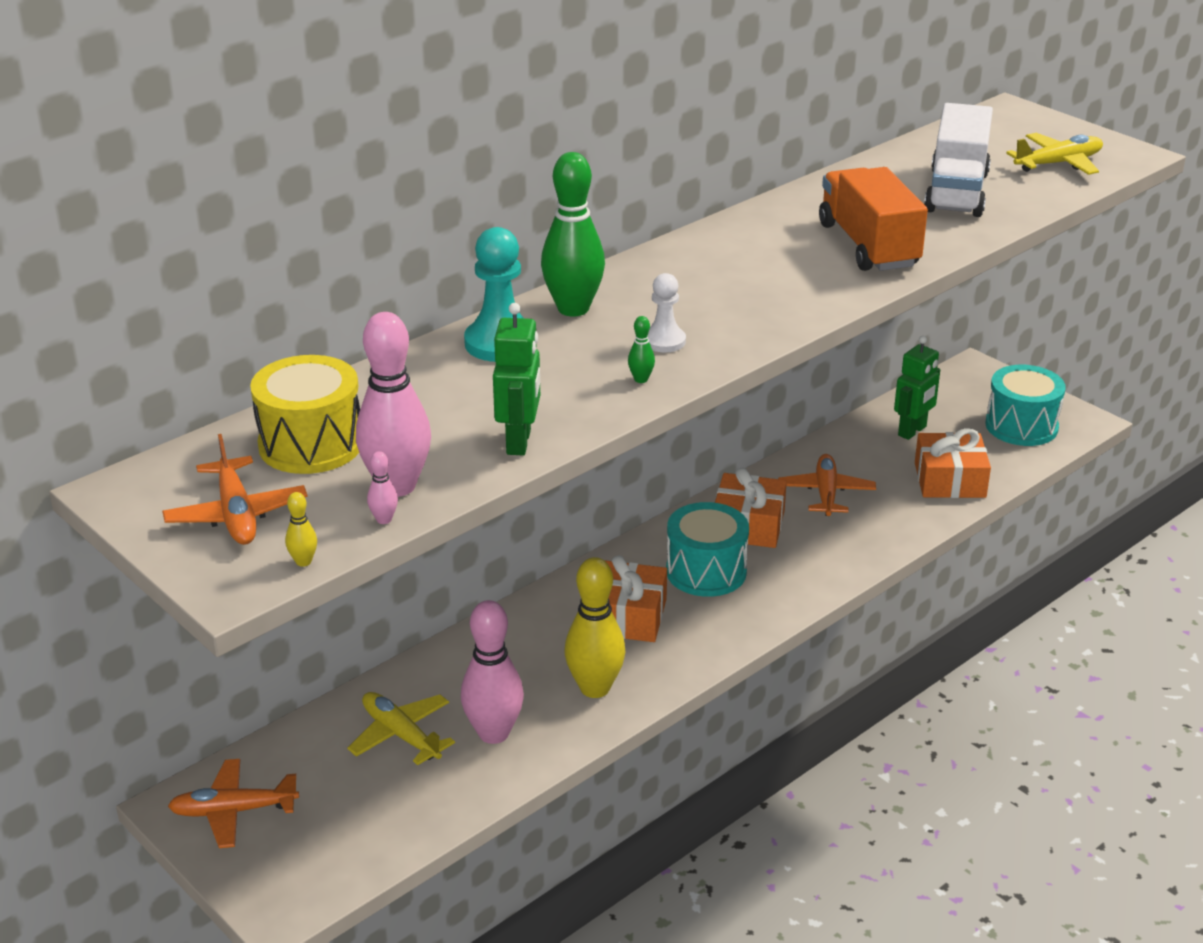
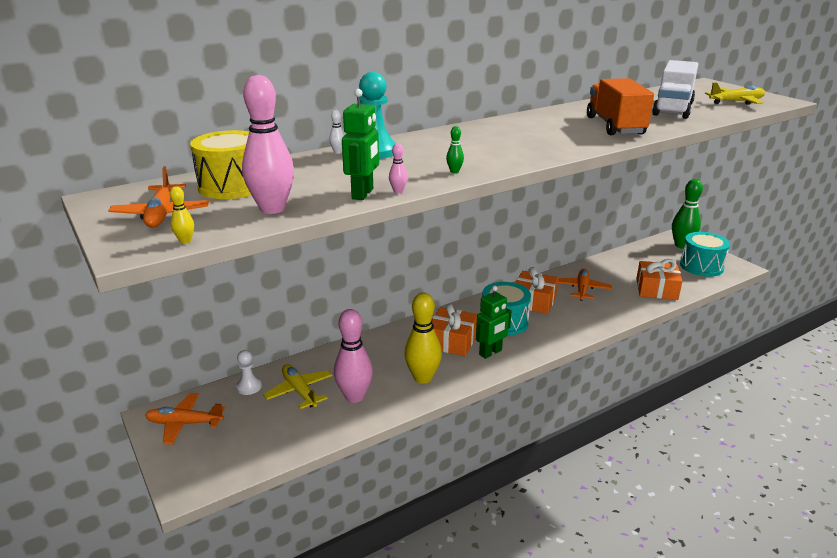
camera: 10 degrees right, 5 degrees down
(384, 519) = (253, 224): pink bowling pin -> pink bowling pin (398, 191)
(441, 350) = (338, 152): none -> white bowling pin
(573, 309) = (425, 140): green bowling pin -> green bowling pin (681, 245)
(664, 341) = (476, 156): white pawn -> white pawn (249, 387)
(912, 431) = (636, 264): green robot -> green robot (490, 353)

